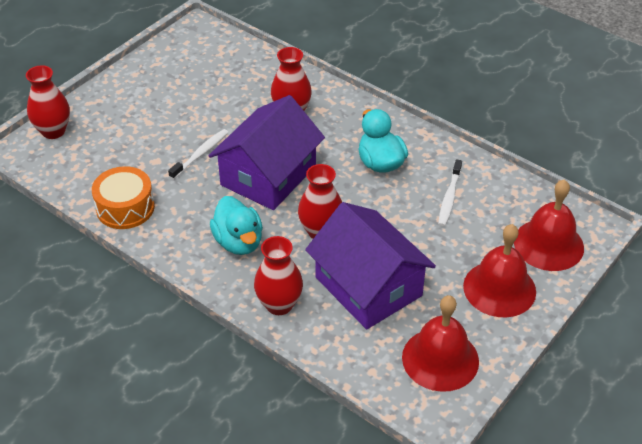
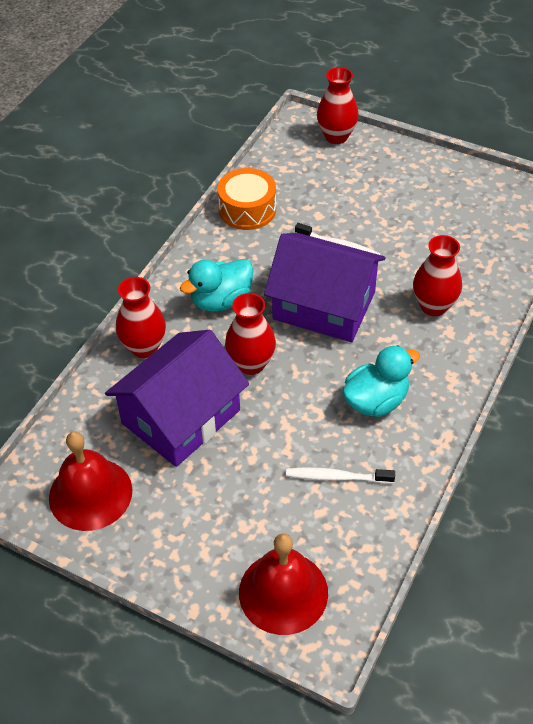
camera: 80 degrees right, 5 degrees up
(499, 288) = (200, 542): red bell -> none

